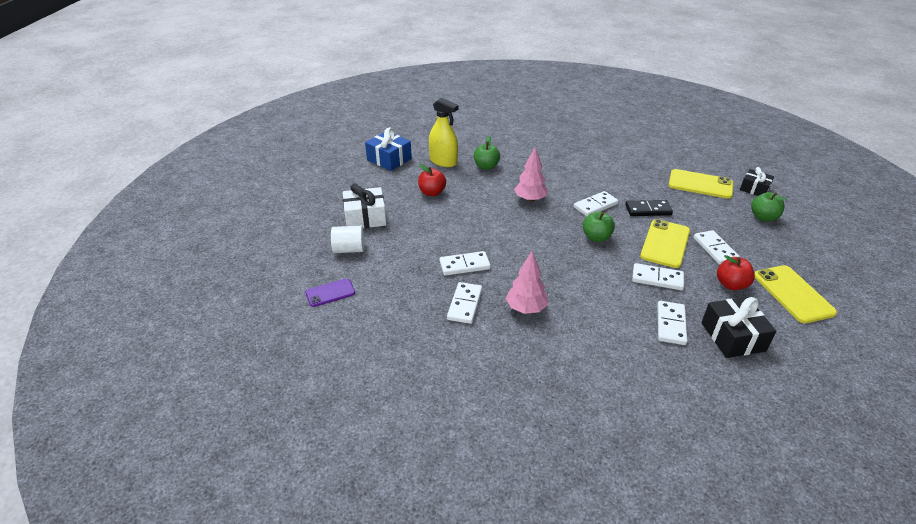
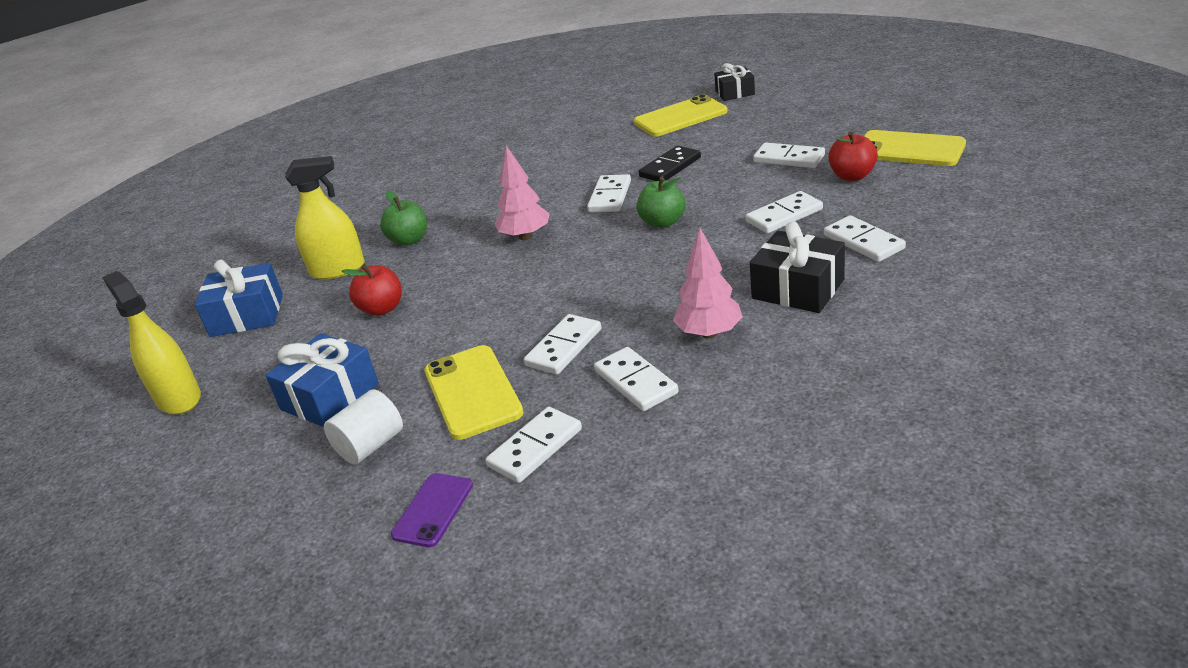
camera: 40 degrees left, 5 degrees down
(326, 179) = (178, 398): none -> yellow spray bottle
(365, 218) = (330, 396): white gift -> blue gift
(392, 299) = (535, 448): none -> white domino
(665, 243) = (738, 183): yellow phone -> yellow phone (472, 392)
(732, 337) = (926, 213): black gift -> black gift (798, 289)
(763, 217) = (782, 109): green apple -> none

